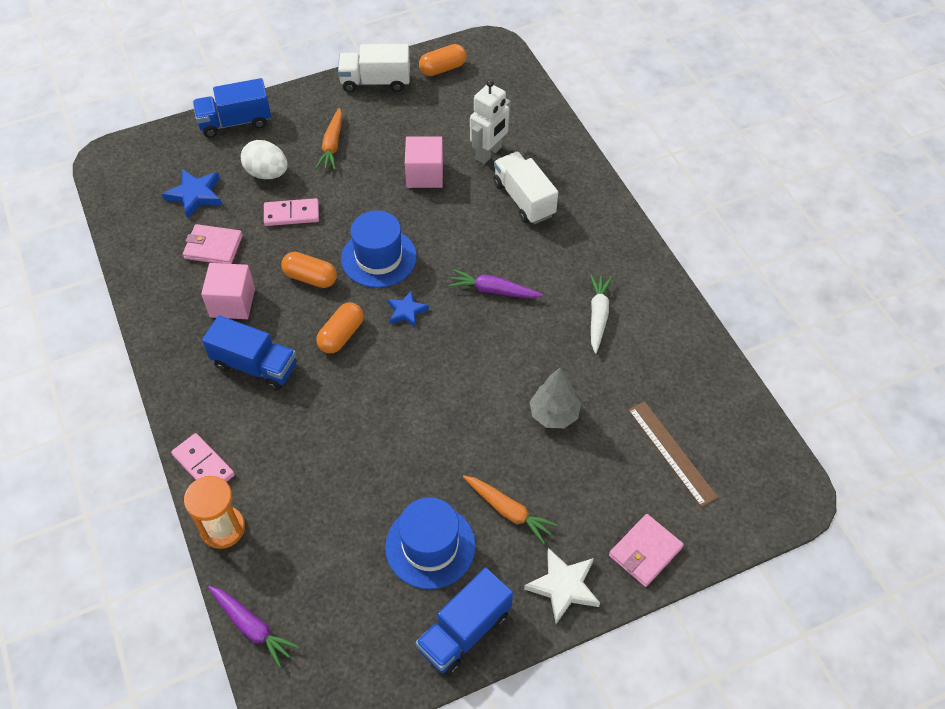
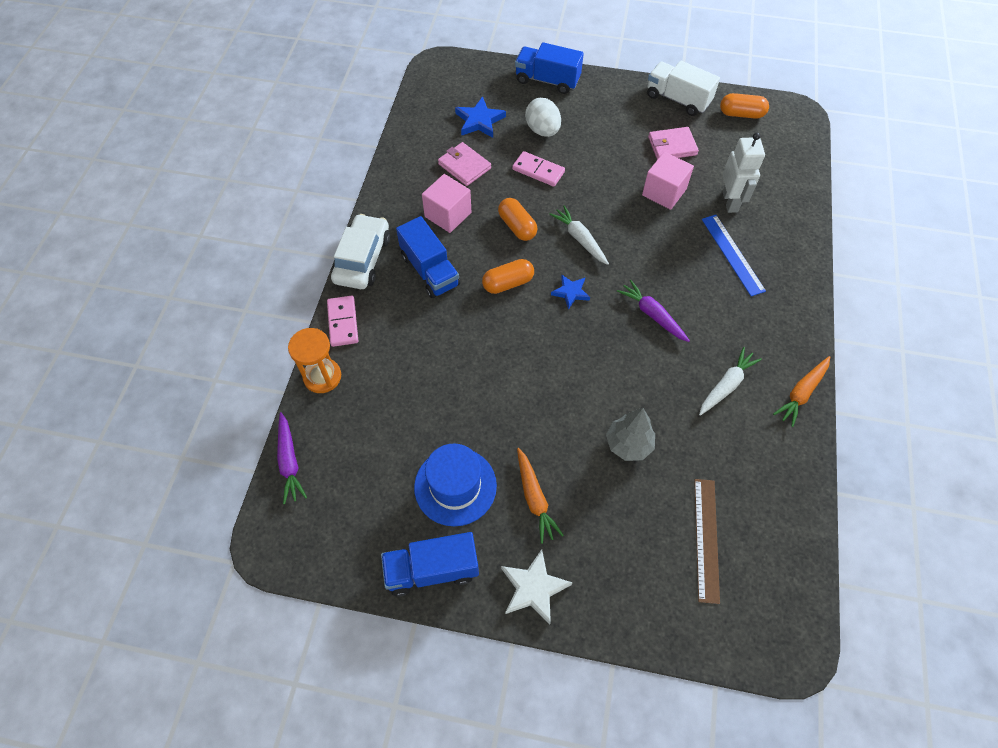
camera: 35 degrees right, 5 degrees up
(176, 393) = (362, 259): none -> white car
(332, 145) = (607, 133): orange carrot -> orange carrot (801, 393)
(379, 258) = (579, 239): blue hat -> white carrot
(489, 153) = (730, 201): white robot -> white robot turned 75 degrees counterclockwise
(524, 199) = (732, 254): white truck -> blue ruler
(645, 551) = (621, 606): pink wallet -> pink wallet (672, 146)

